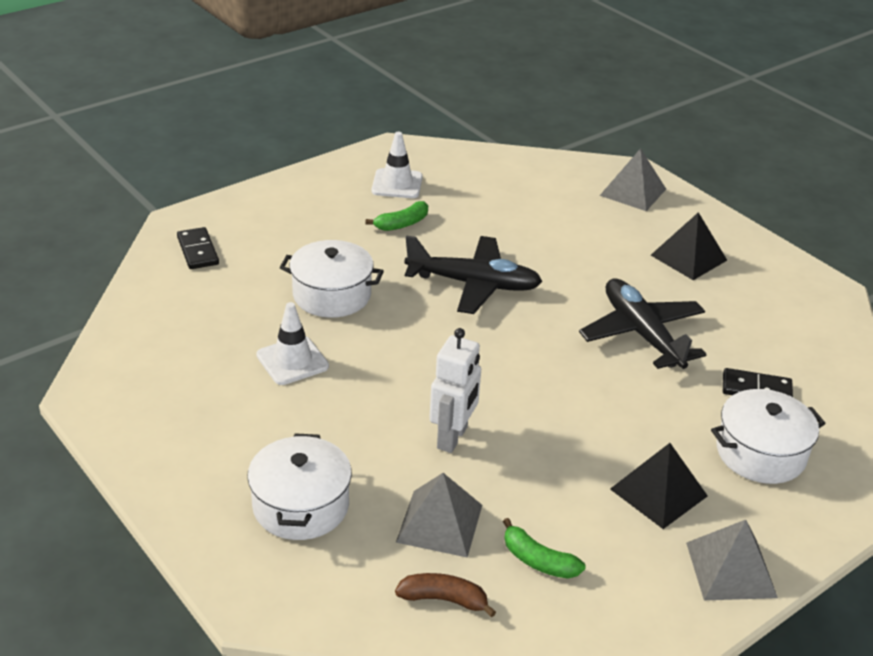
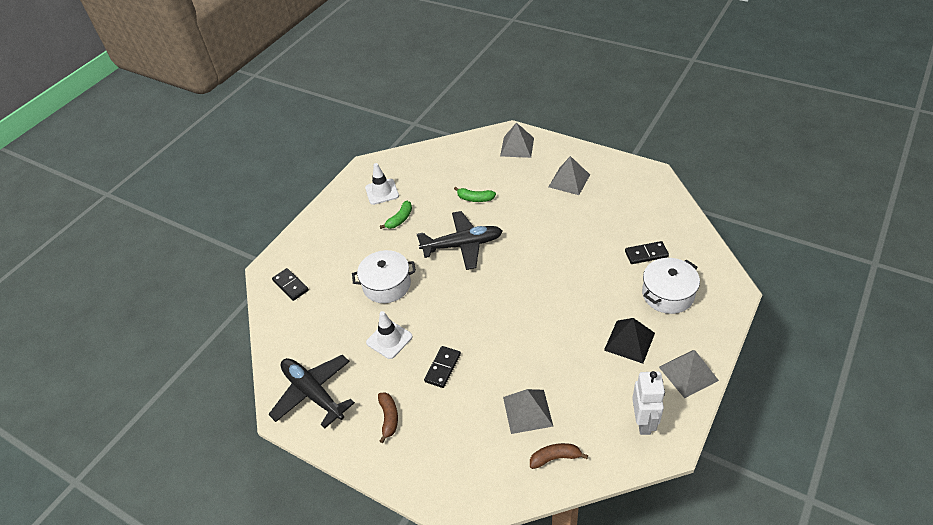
camera: 15 degrees left, 10 degrees up
(229, 455) = (389, 418): none -> brown banana
(301, 505) = (447, 433): white pot -> none
(347, 422) = (442, 368): none -> black domino
(453, 438) = (505, 353): white robot -> white robot (644, 422)
(538, 560) = (590, 411): green banana -> green banana (475, 199)
(641, 333) = (570, 242): black plane -> black plane (313, 393)
(688, 257) = (569, 180): black pyramid -> grey pyramid

